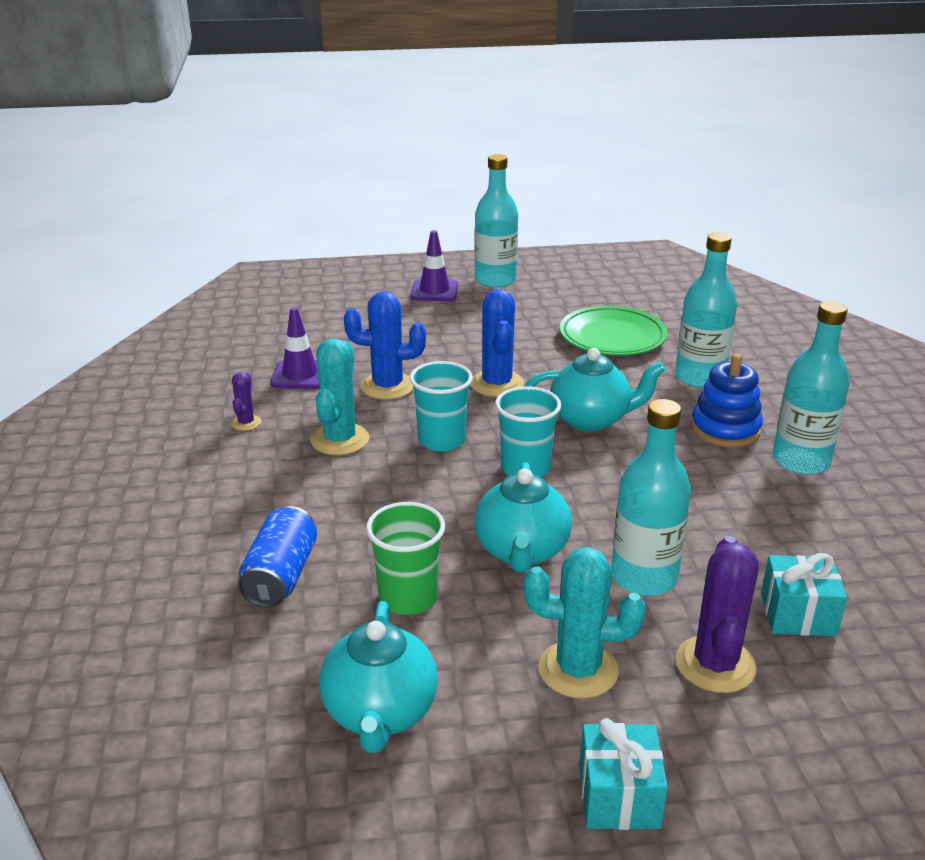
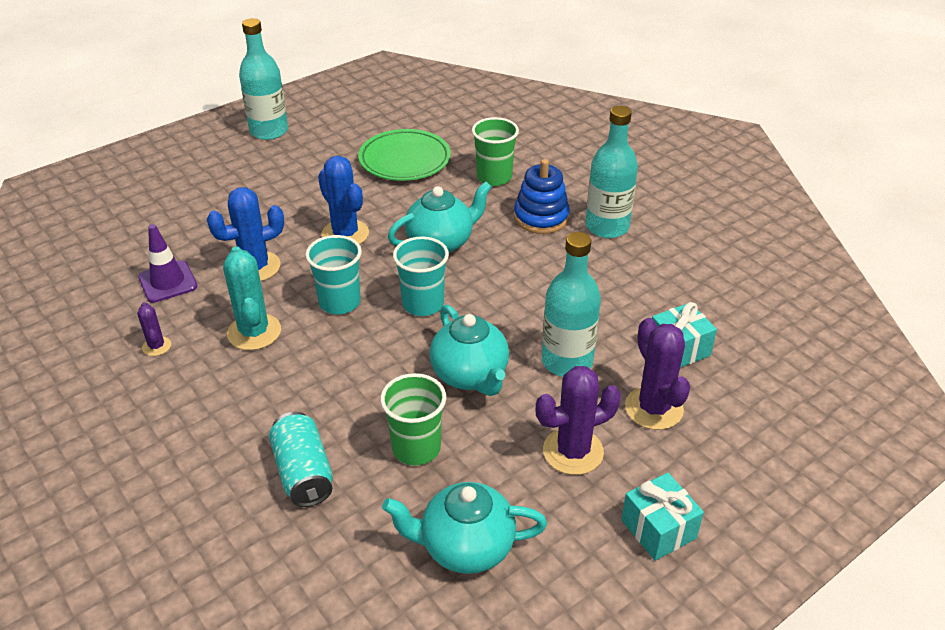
camera: 30 degrees left, 10 degrees up
(281, 576) = (303, 472): blue can -> turquoise can
(380, 713) = (465, 547): turquoise teapot -> turquoise teapot turned 120 degrees clockwise
(434, 291) = (223, 158): purple traffic cone -> none
(578, 670) = (573, 451): turquoise cactus -> purple cactus
(699, 377) = (494, 177): turquoise bottle -> green cup

